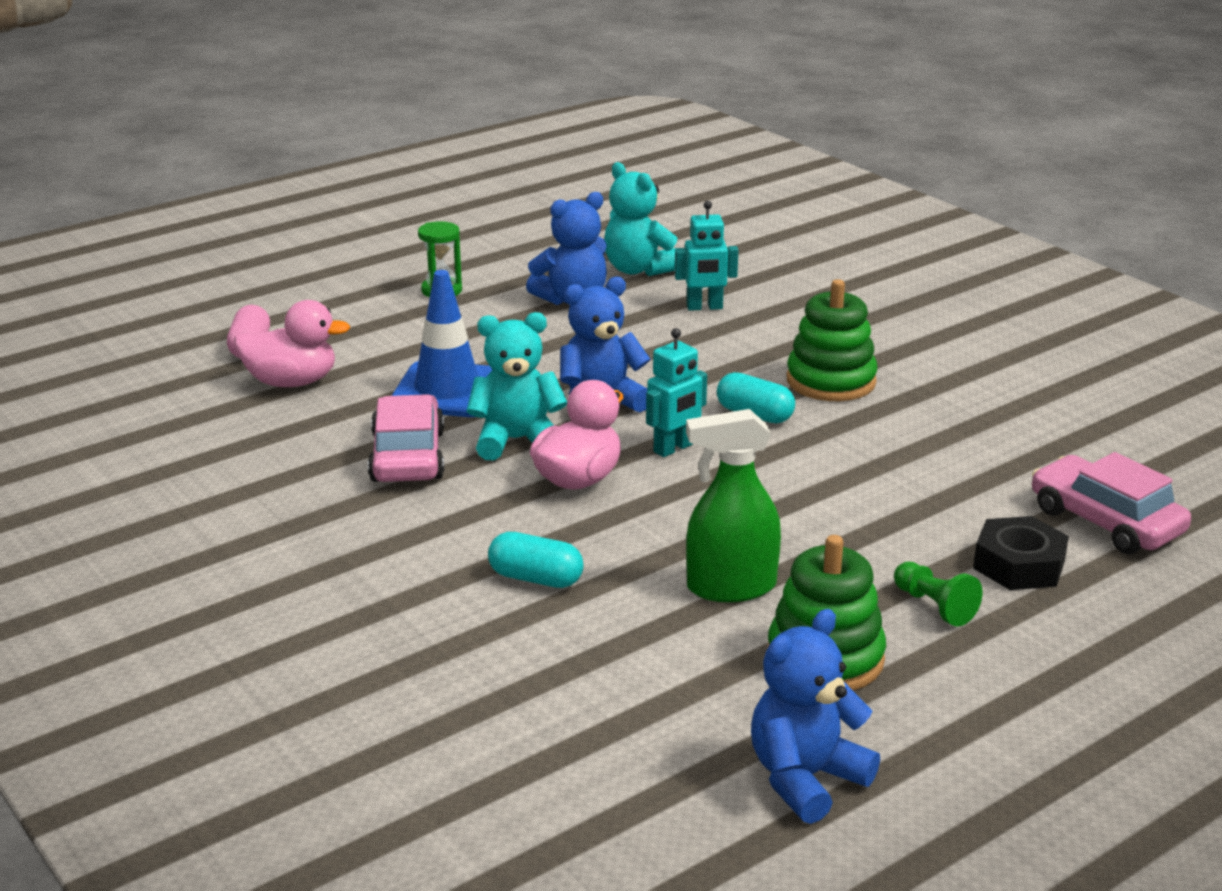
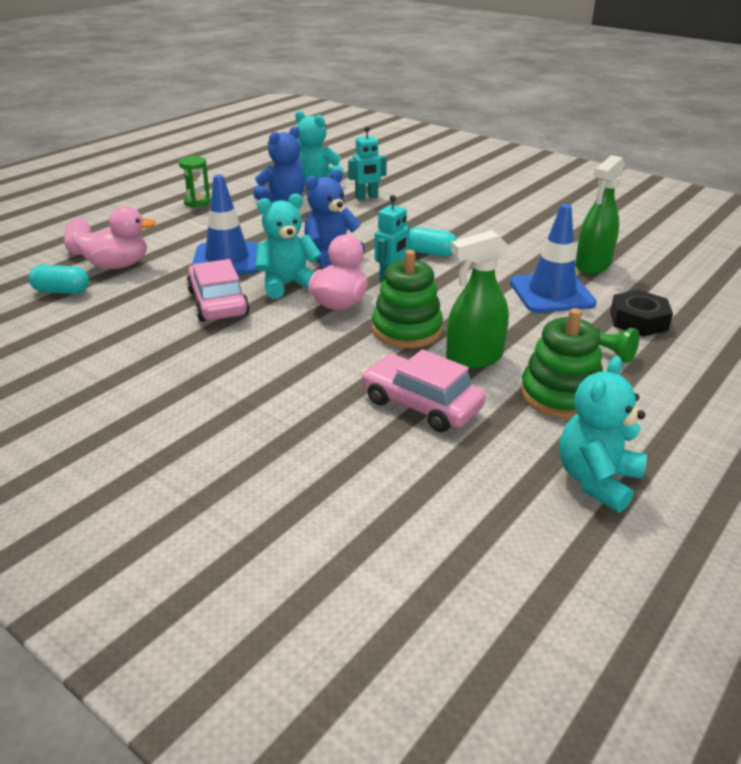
camera: 15 degrees left, 5 degrees up
(535, 578) = (342, 370): turquoise capsule -> turquoise capsule (62, 291)
(805, 778) = (596, 480): blue teddy bear -> turquoise teddy bear
(831, 381) = (464, 229): green stacking toy -> green stacking toy (407, 330)
(908, 504) = (551, 293): none -> blue traffic cone
(1004, 466) = (592, 265): none -> green spray bottle
(1105, 521) = (670, 289): pink car -> pink car (421, 404)

